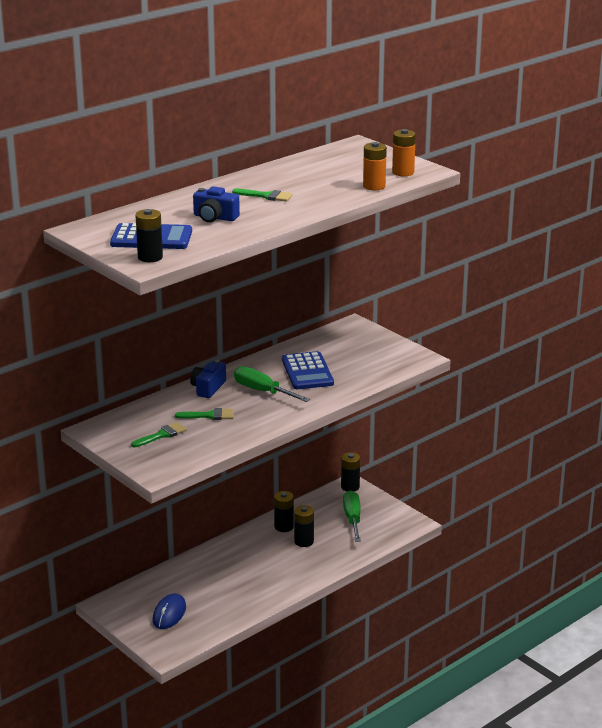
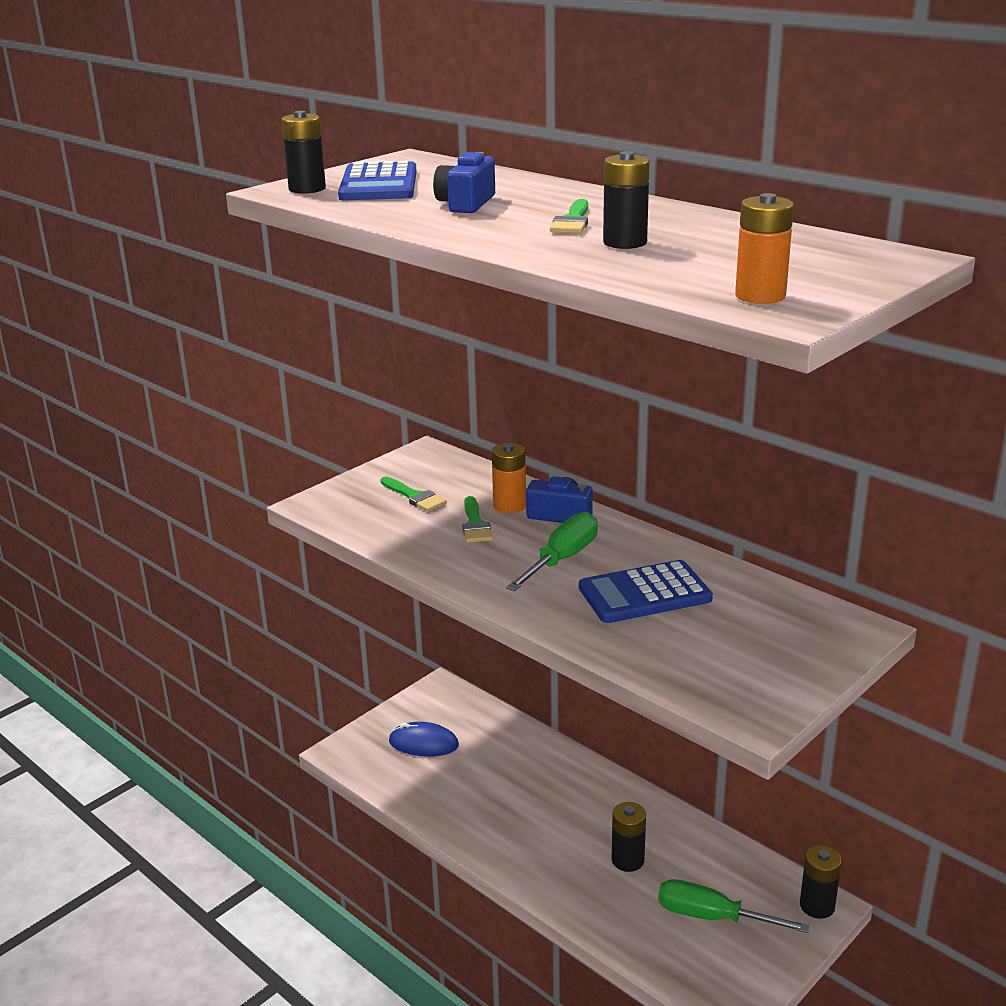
camera: 85 degrees right, 0 degrees up
(284, 527) = (663, 832): black battery -> black battery (625, 242)
(352, 519) = (713, 917): green screwdriver -> green screwdriver turned 150 degrees counterclockwise
(374, 186) = (662, 279): orange battery -> orange battery (509, 506)

